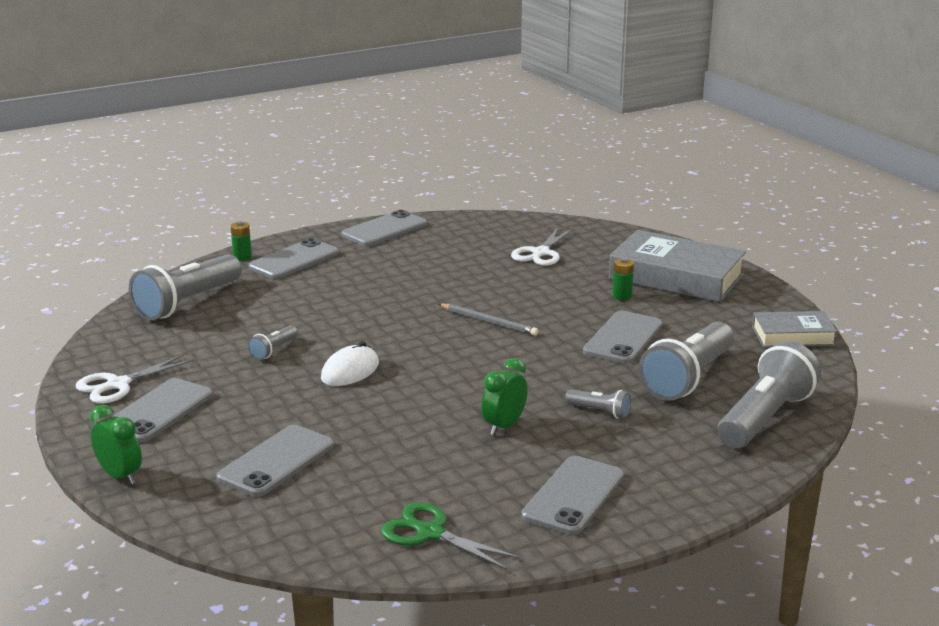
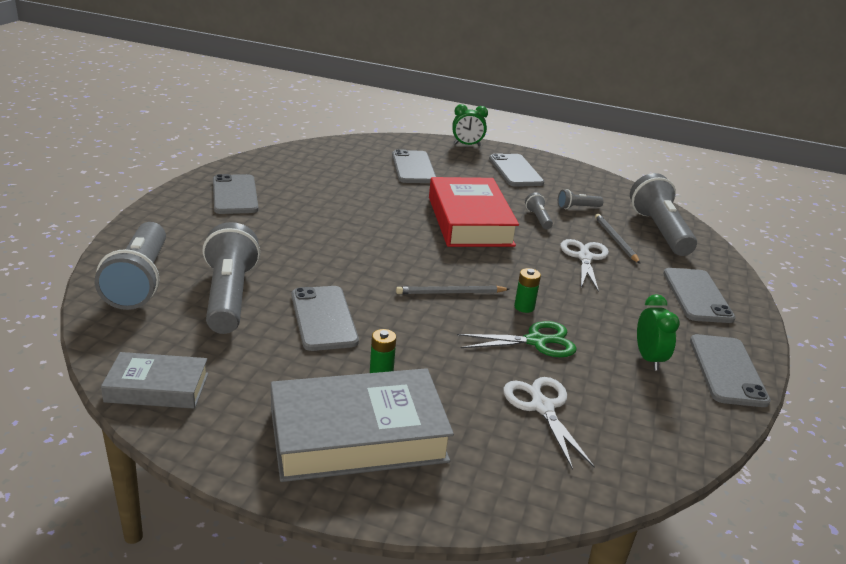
camera: 135 degrees right, 5 degrees up
(117, 385) = (564, 175): white scissors -> white scissors (584, 257)
(242, 257) = (731, 282): green battery -> green battery (524, 307)
(250, 310) = (615, 240): none -> grey pencil
(350, 371) = (469, 221): white mouse -> red book
(429, 533) = (290, 162): green scissors -> green scissors (536, 341)
(504, 426) = (323, 218): green clock -> green clock (649, 359)
(600, 411) = (272, 246): grey flashlight -> grey flashlight (577, 207)
(792, 336) = (157, 388): grey book -> grey book turned 45 degrees clockwise

